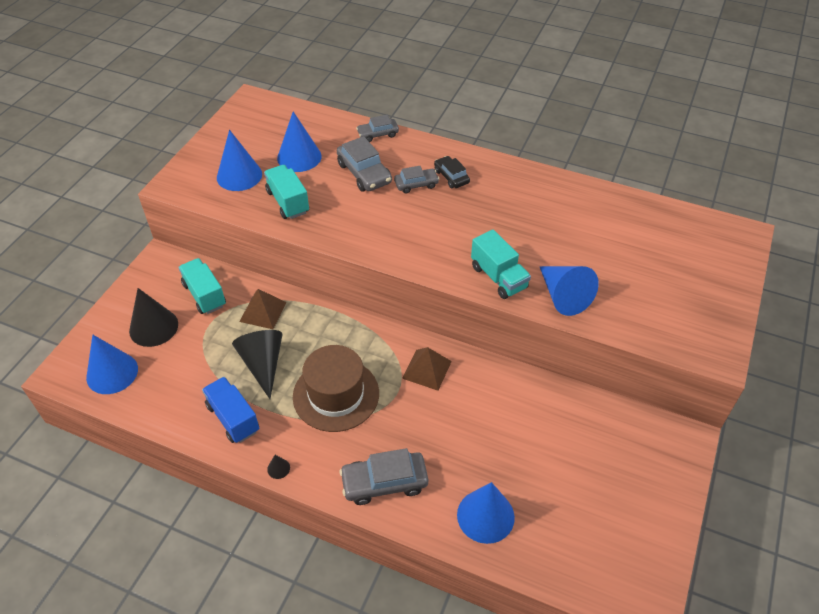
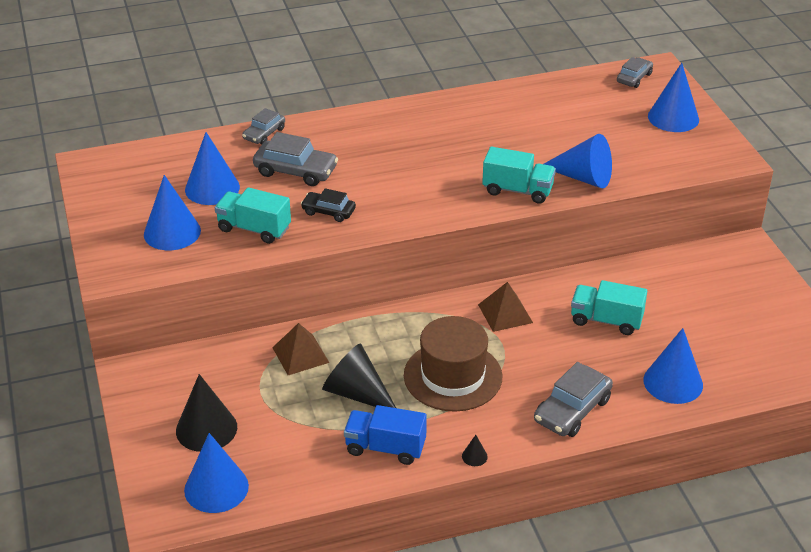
camera: 40 degrees left, 10 degrees down
(204, 295) = (222, 374): turquoise truck -> turquoise truck (606, 320)
(416, 184) = (356, 157): grey car -> grey car (634, 78)
(451, 177) = (379, 136): black car -> black car (328, 212)
(705, 286) = (673, 117): none -> blue cone

